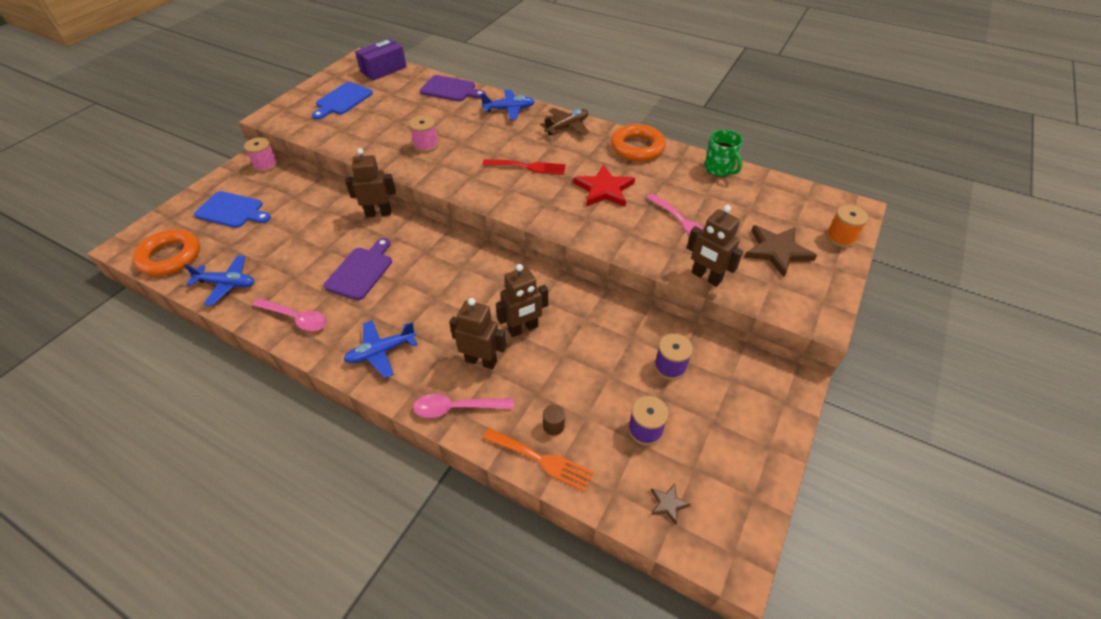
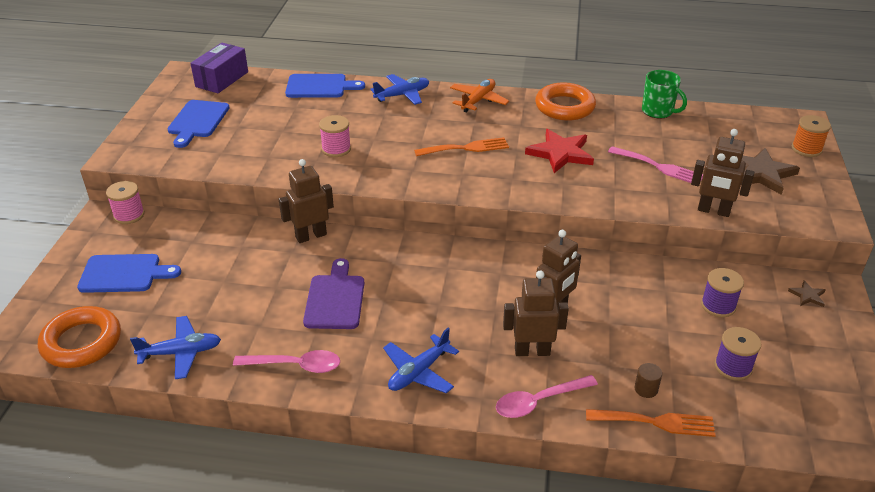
camera: 20 degrees left, 10 degrees down
(450, 89) = (319, 86): purple cutting board -> blue cutting board
(528, 167) = (466, 148): red fork -> orange fork
(567, 127) = (478, 100): brown plane -> orange plane
(668, 504) = (795, 423): brown star -> brown star (807, 295)

